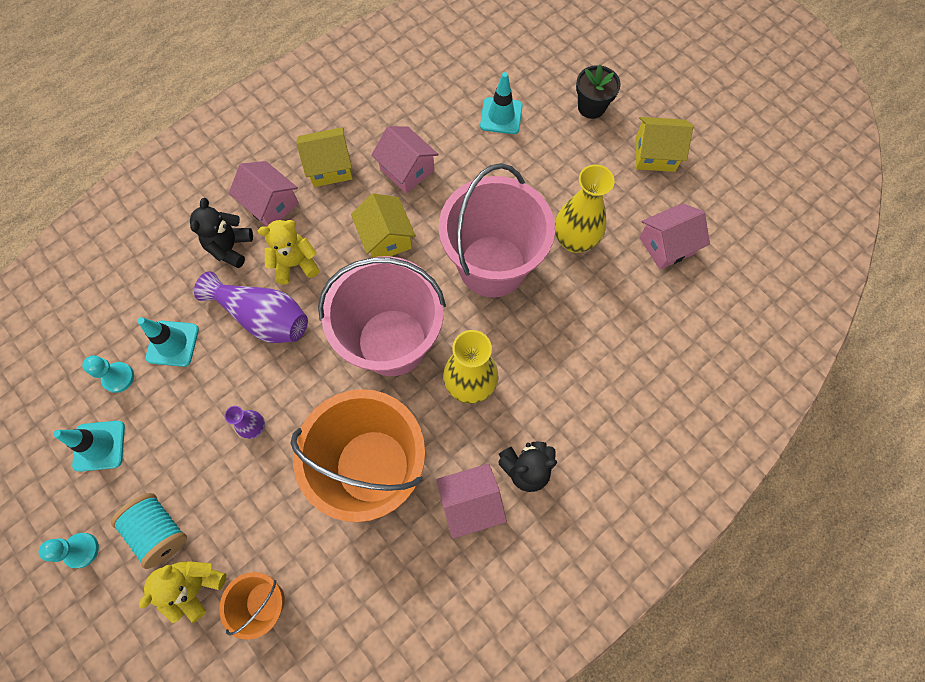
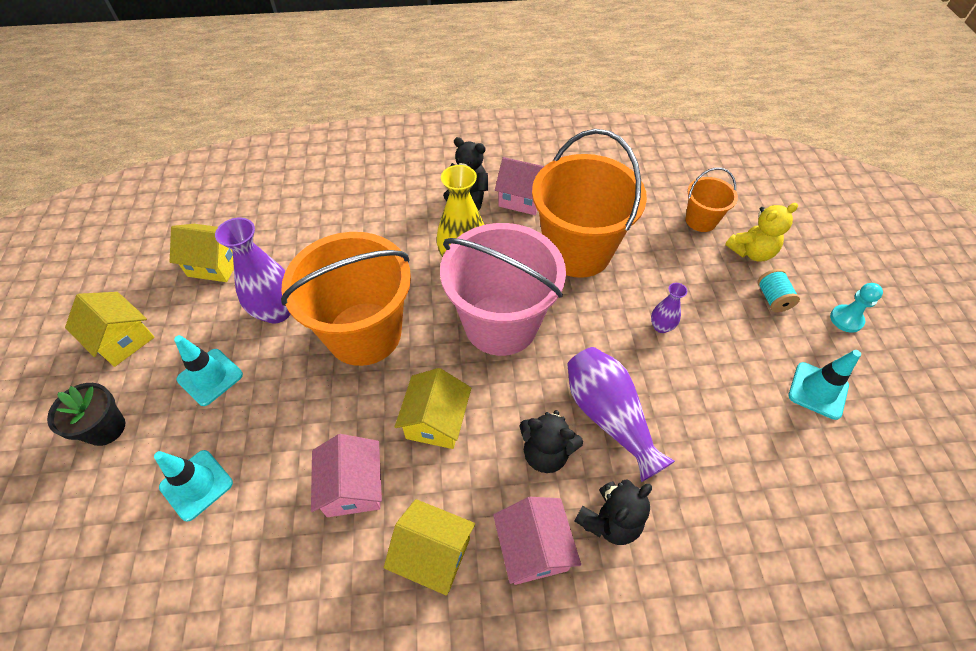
camera: 145 degrees left, 15 degrees down
(118, 377) = (786, 444): turquoise pawn -> none
(159, 531) = (772, 298): turquoise spool -> turquoise spool, size x0.67
(173, 343) = (716, 446): turquoise traffic cone -> turquoise traffic cone (210, 377)
(295, 264) = (546, 453): yellow teddy bear -> black teddy bear
(492, 266) = (364, 333): pink bucket -> orange bucket
(574, 240) = (277, 311): yellow vase -> purple vase
(666, 245) = (215, 264): pink house -> yellow house

